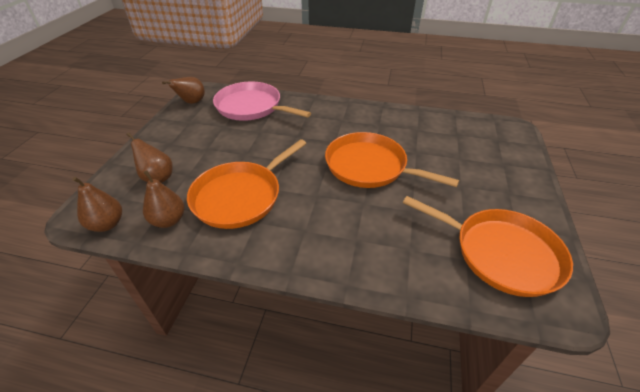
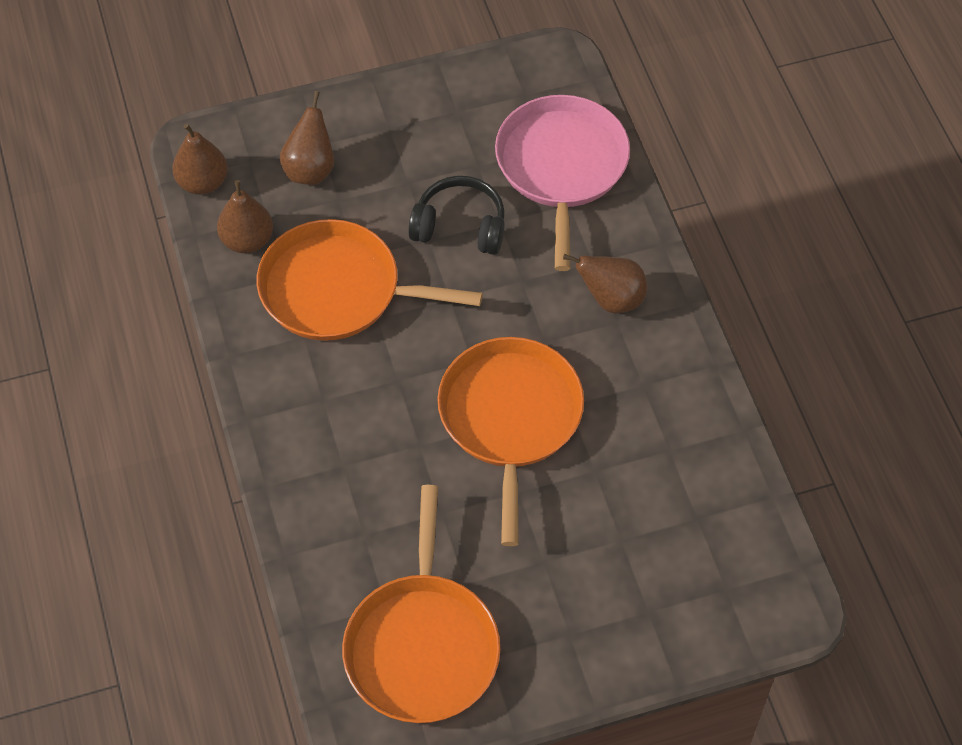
camera: 60 degrees right, 15 degrees up
(192, 102) = (513, 74): brown pear -> brown pear (611, 299)
(249, 143) = (460, 226): none -> black headphones

